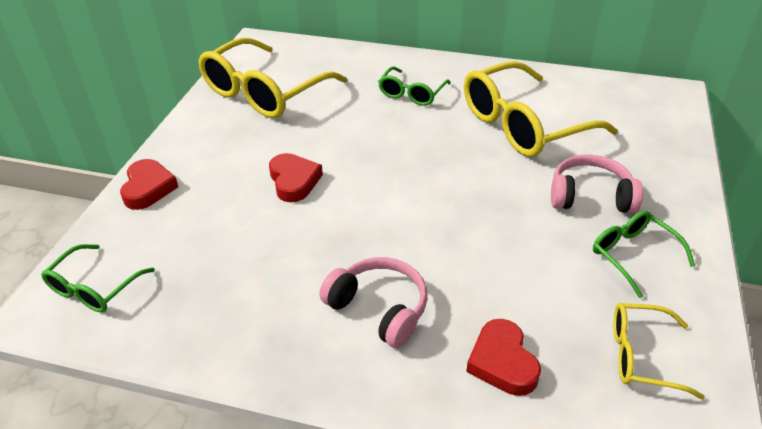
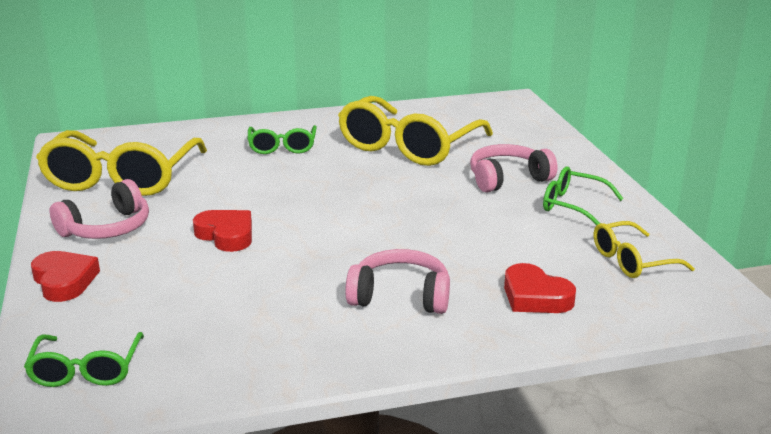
camera: 30 degrees left, 15 degrees down
(216, 143) = (107, 228): none -> pink headphones

